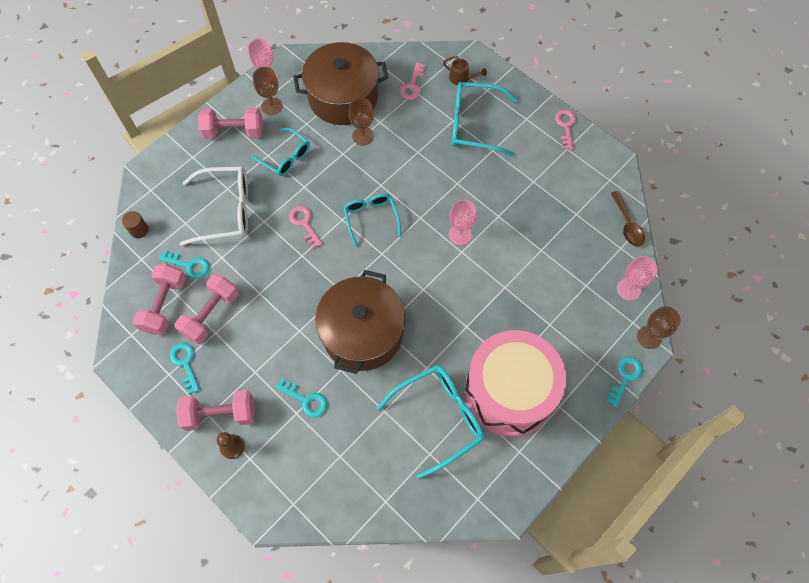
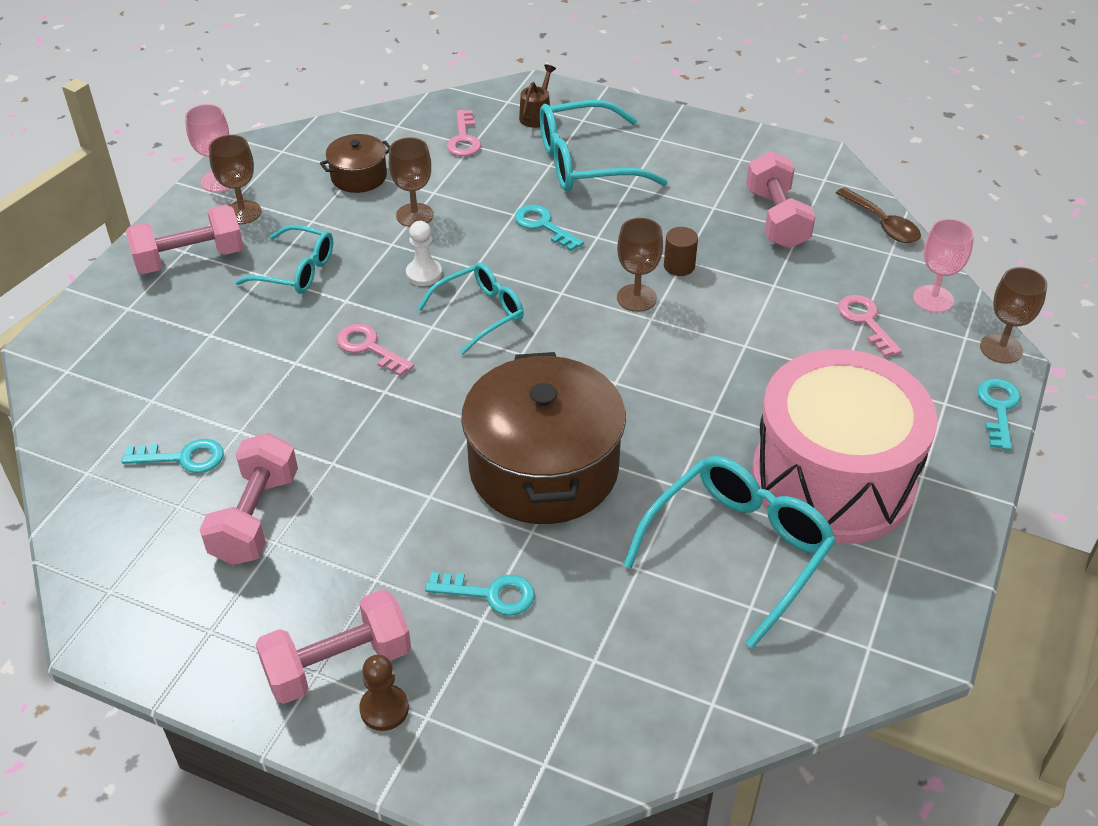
camera: 20 degrees left, 20 degrees down
(139, 230) = (66, 431): brown cylinder -> brown cylinder (679, 266)
(165, 305) = (160, 528): pink dumbbell -> pink dumbbell (776, 219)
(185, 363) = (235, 605): turquoise key -> turquoise key (543, 226)
(226, 211) = (221, 365): white glasses -> none
(343, 97) = (359, 176): brown pot -> brown pot, size x0.47
(352, 181) = (424, 274): none -> white pawn
(371, 218) = (480, 313): turquoise glasses -> turquoise glasses turned 90 degrees clockwise
(460, 234) = (636, 298): pink goblet -> brown goblet
(462, 78) = (537, 115): brown watering can -> brown watering can turned 75 degrees counterclockwise
(566, 126) = (724, 135): pink key -> pink key (865, 321)

